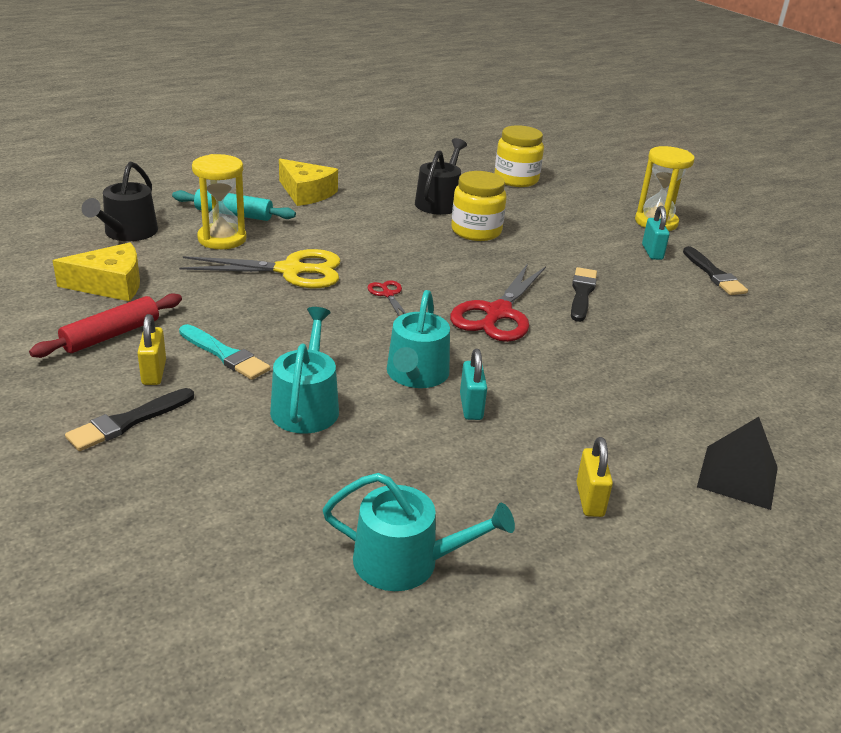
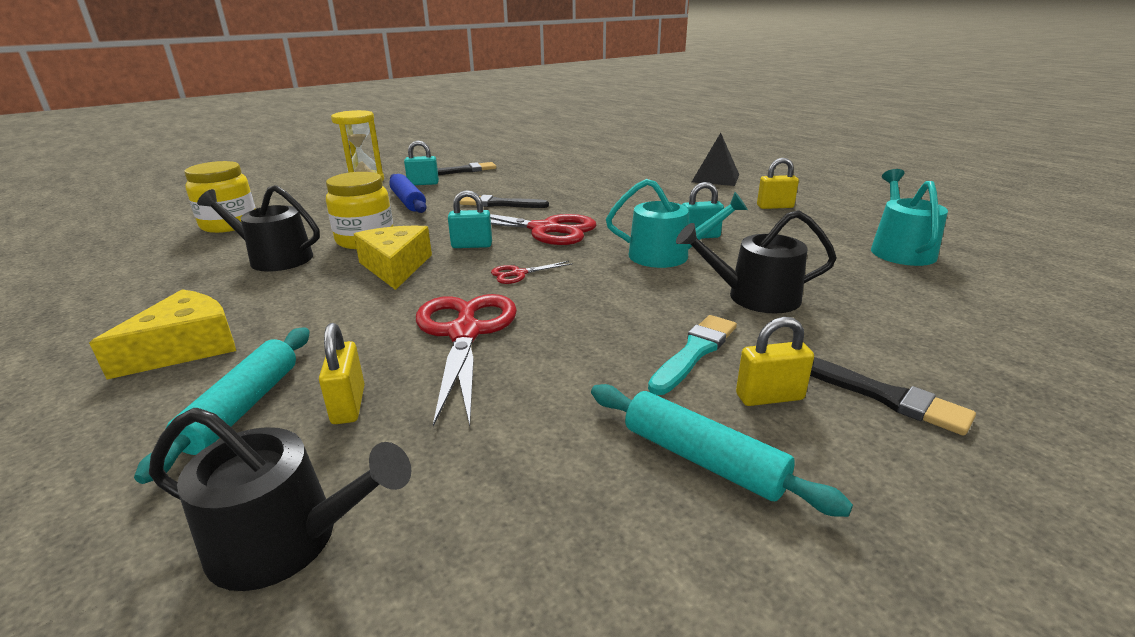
camera: 90 degrees left, 5 degrees down
(110, 285) = (534, 505): yellow cheese -> yellow cheese (395, 267)
(111, 335) = (702, 459): red rolling pin -> turquoise rolling pin
(222, 239) = (348, 405): yellow hourglass -> yellow padlock
(290, 271) = (465, 333): yellow scissors -> red scissors
(306, 406) = (754, 297): turquoise watering can -> black watering can
(457, 276) = (472, 245): none -> turquoise padlock
(586, 246) = (408, 201): none -> blue rolling pin

